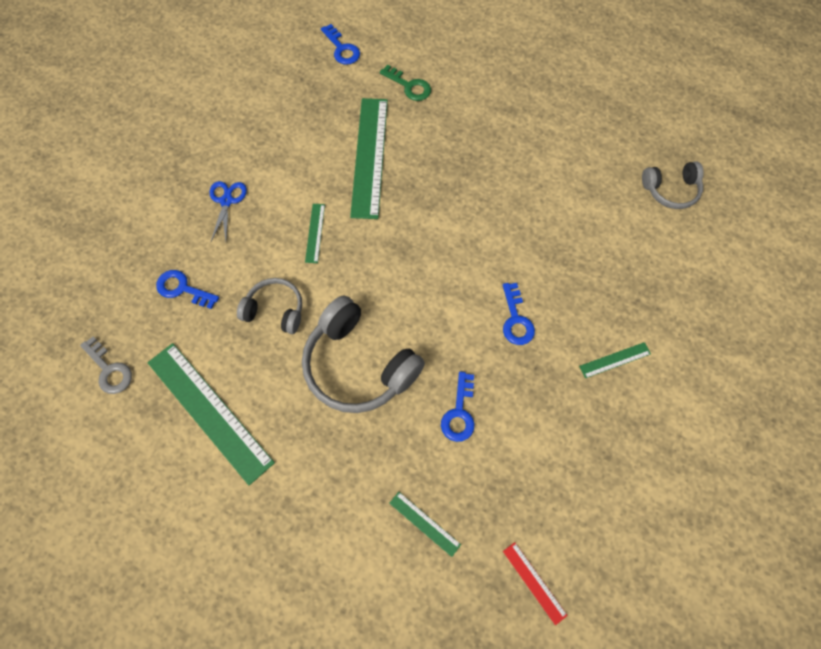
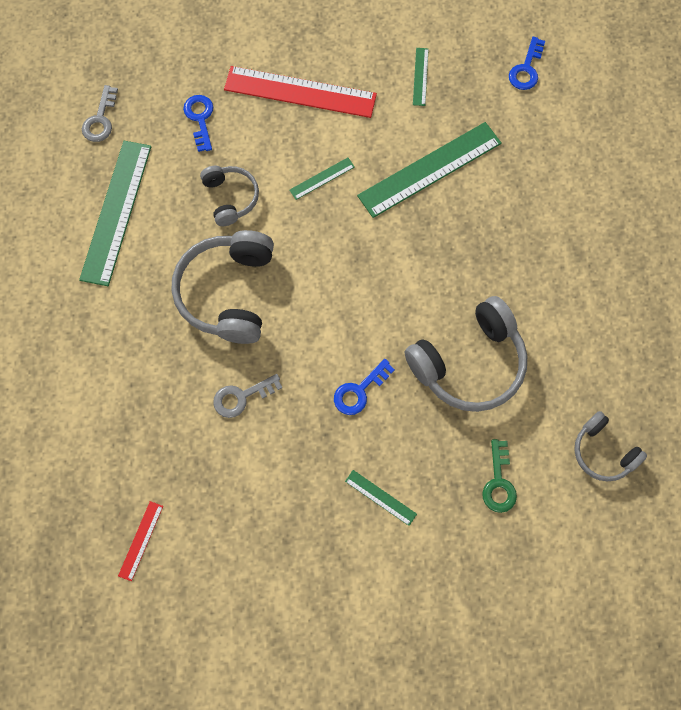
camera: 55 degrees right, 5 degrees up
(226, 201) = (300, 92): blue scissors -> red ruler
(409, 86) = (532, 151): green key -> green key (498, 482)
(424, 523) = (133, 427): green ruler -> green ruler (420, 76)
(459, 412) = (242, 397): blue key -> grey key
(545, 230) = (469, 363): none -> grey headphones

